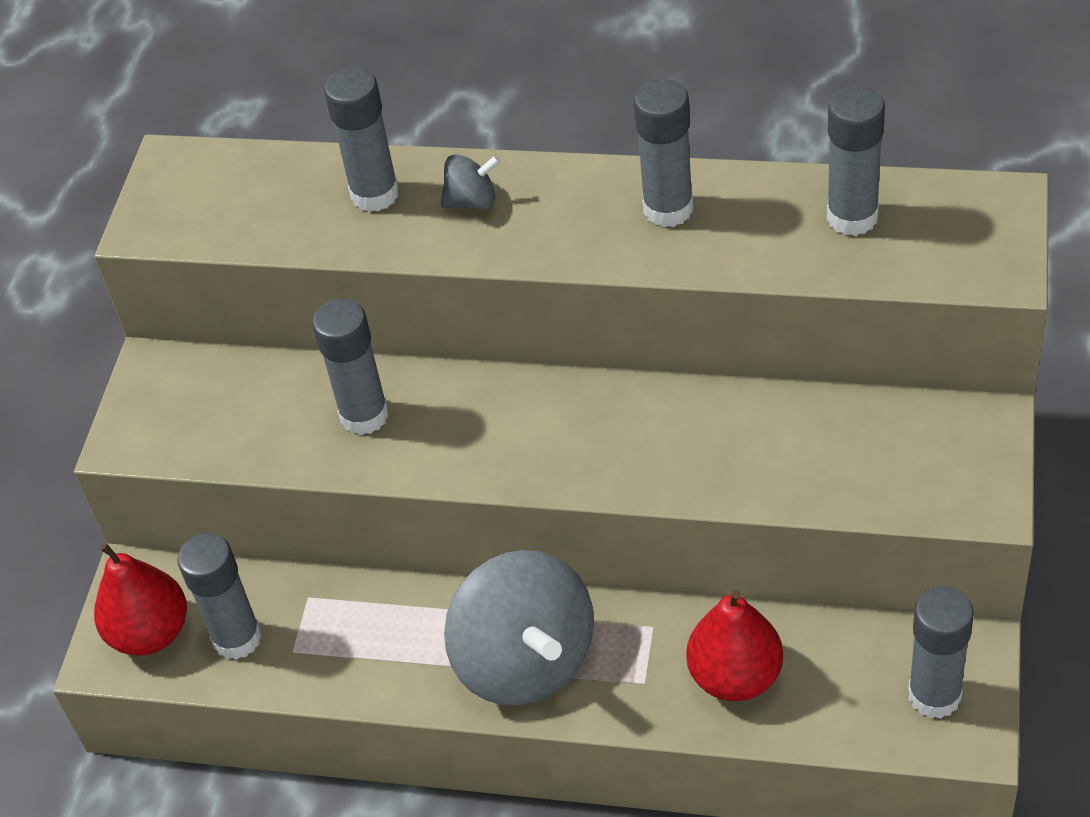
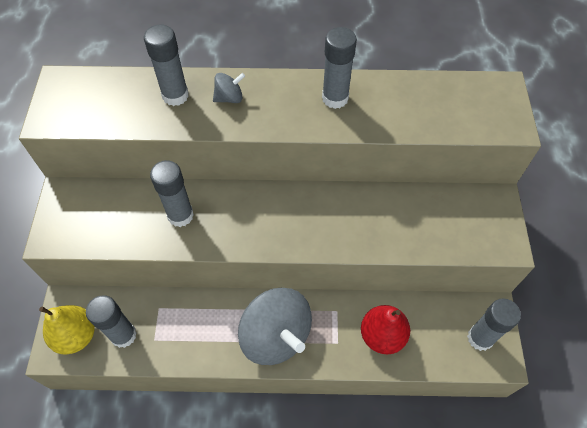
camera: 15 degrees left, 10 degrees up
(150, 633) = (76, 335): red pear -> yellow pear
(852, 217) = (431, 99): grey glue stick -> none

